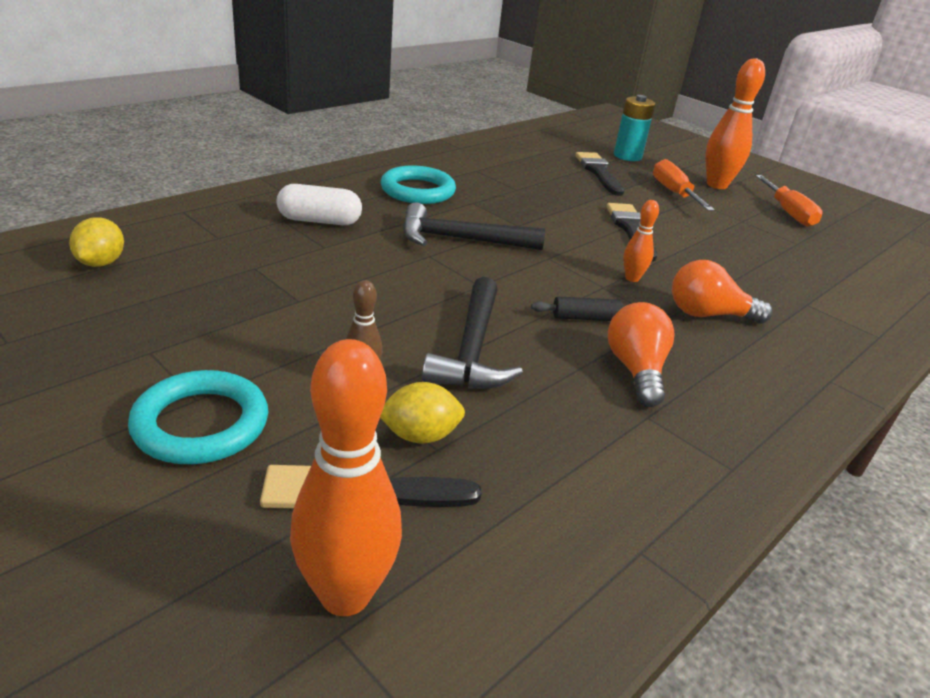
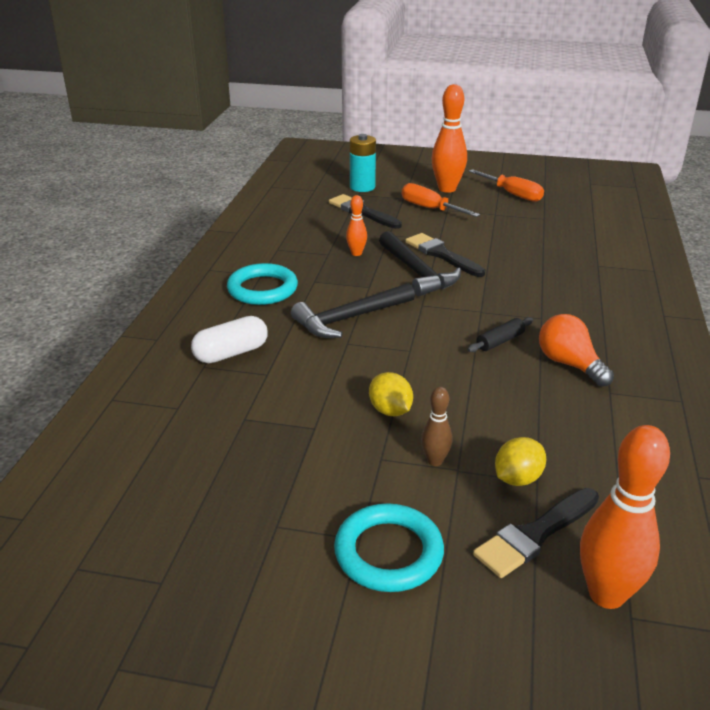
camera: 30 degrees left, 0 degrees up
(101, 263) = (123, 479): yellow lemon -> yellow lemon (390, 411)
(472, 350) = (468, 402): black hammer -> black hammer (417, 272)
(632, 278) = (489, 295): orange bowling pin -> orange bowling pin (356, 253)
(708, 315) = (559, 301): orange light bulb -> none

